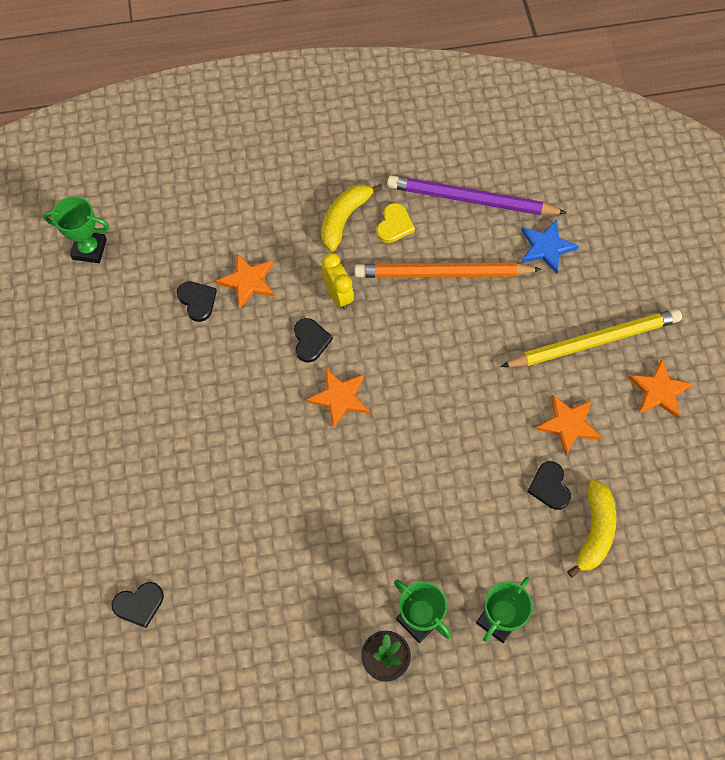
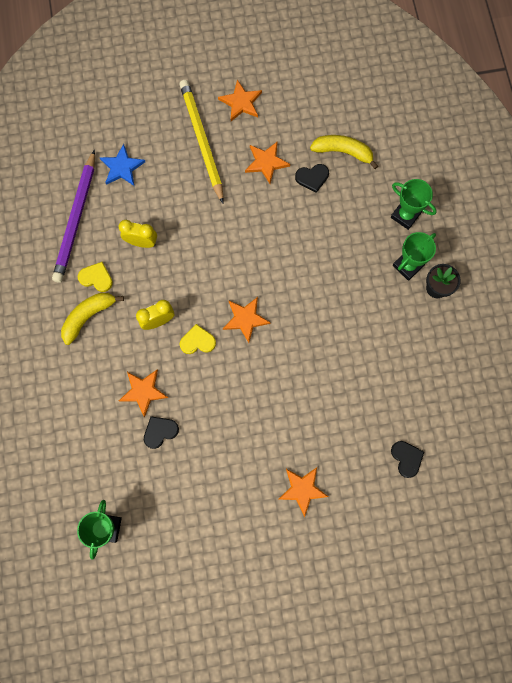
camera: 90 degrees left, 10 degrees up
(111, 467) = (302, 489): none -> orange star
(310, 341) = (197, 341): black heart -> yellow heart
(344, 219) = (88, 316): yellow banana -> yellow banana turned 105 degrees clockwise
(443, 273) = (142, 242): orange pencil -> yellow clock

